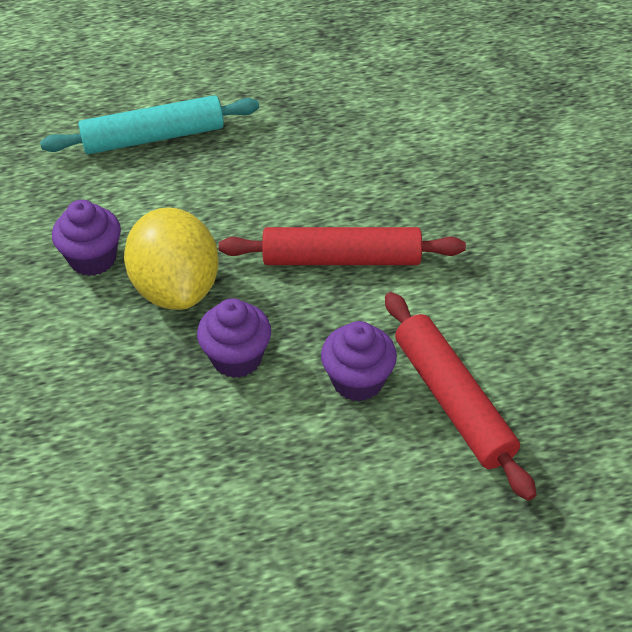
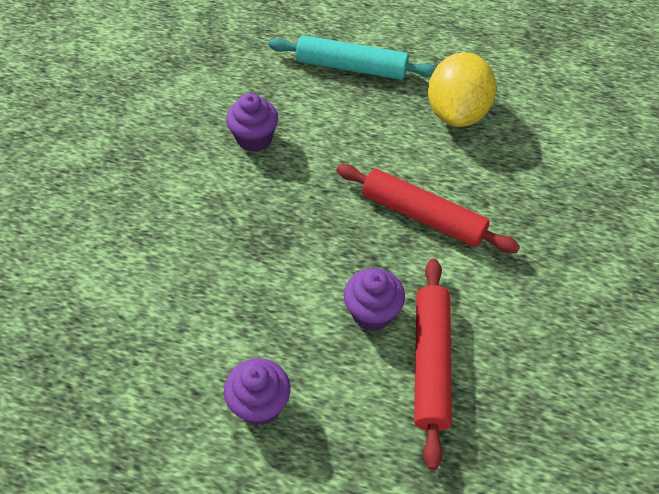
camera: 30 degrees right, 5 degrees up
(176, 288) = (294, 185): yellow lemon -> yellow lemon (457, 113)
(237, 358) = (301, 254): purple cupcake -> purple cupcake (260, 404)

